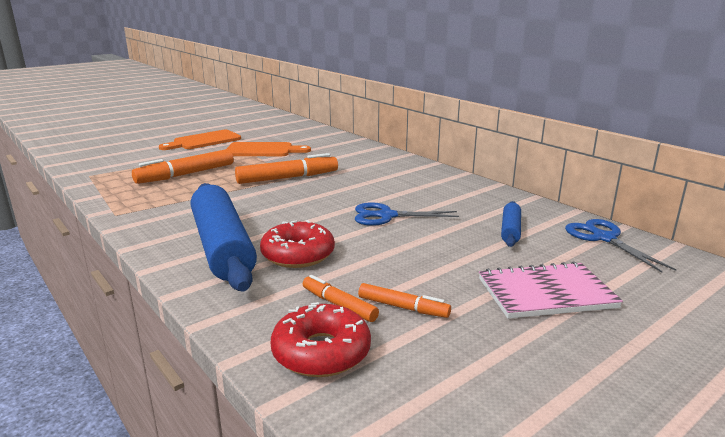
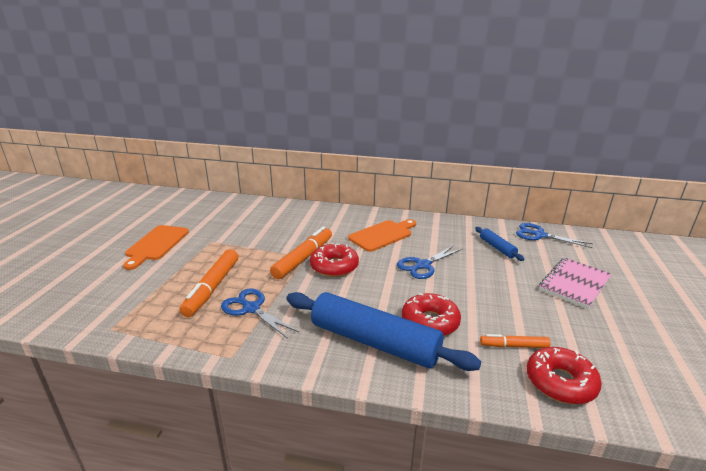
camera: 40 degrees left, 5 degrees up
(184, 194) = (251, 308): none -> blue scissors
(263, 150) = (232, 237): orange cutting board -> orange cutting board (382, 235)
(300, 190) = (334, 266): none -> red donut
(402, 307) = (541, 329): orange marker -> none

